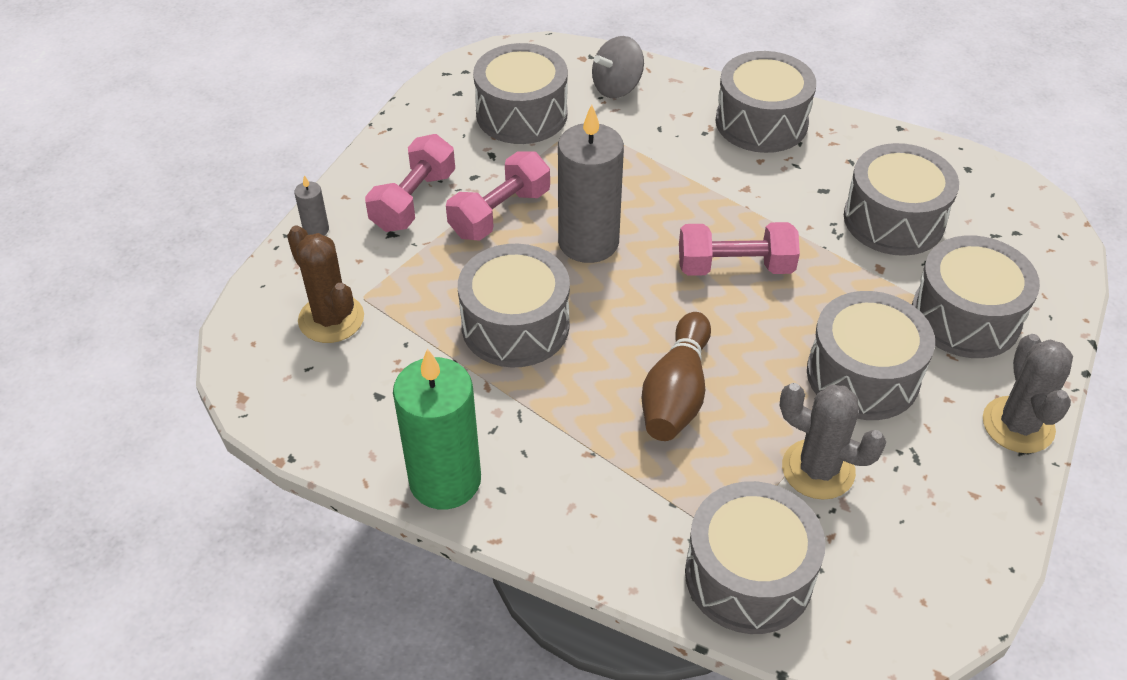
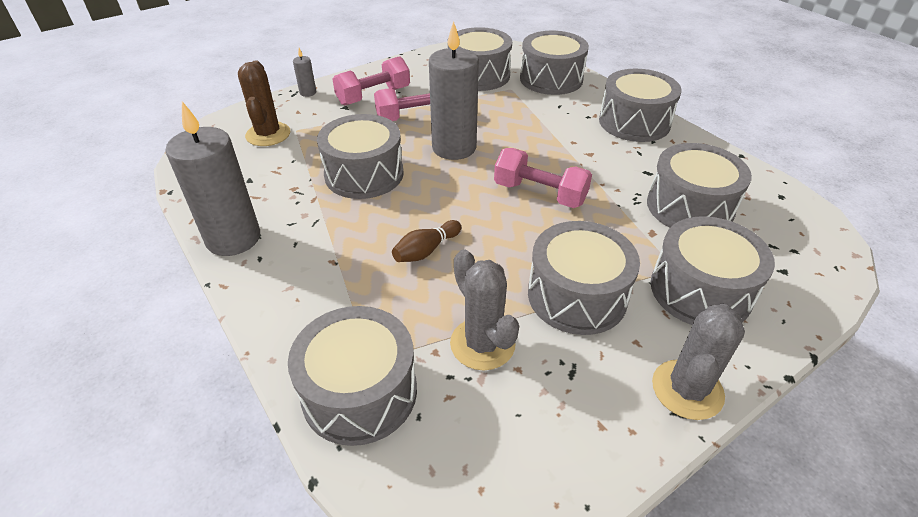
camera: 30 degrees right, 5 degrees down
(445, 480) = (233, 238): green candle -> grey candle
(617, 87) = (551, 79): grey spinning top -> grey drum
(676, 393) = (426, 250): brown bowling pin -> brown bowling pin, size x0.61

